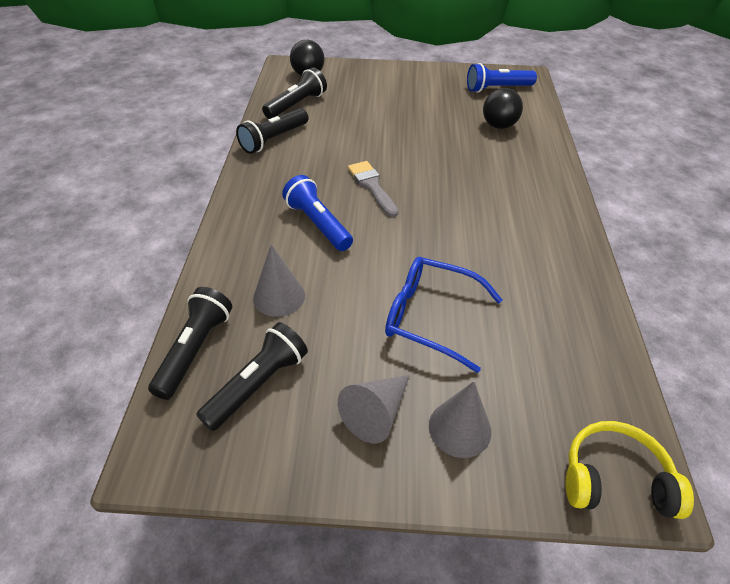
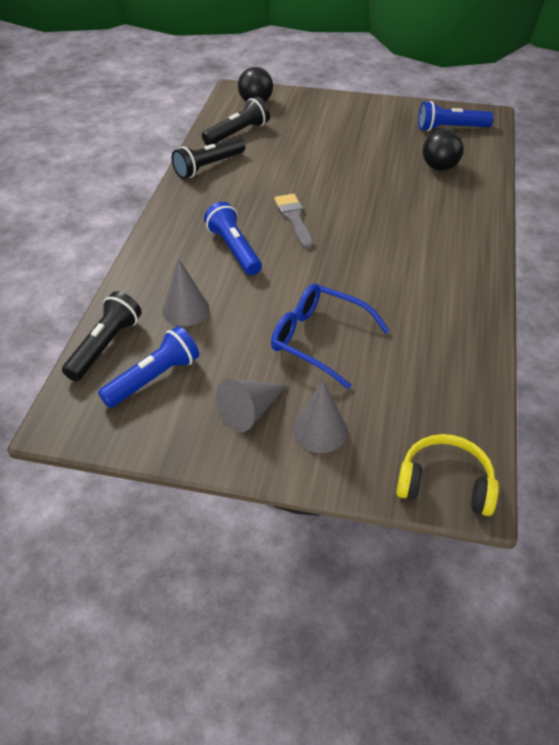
camera: 10 degrees right, 0 degrees up
(257, 384) = (153, 378): black flashlight -> blue flashlight

